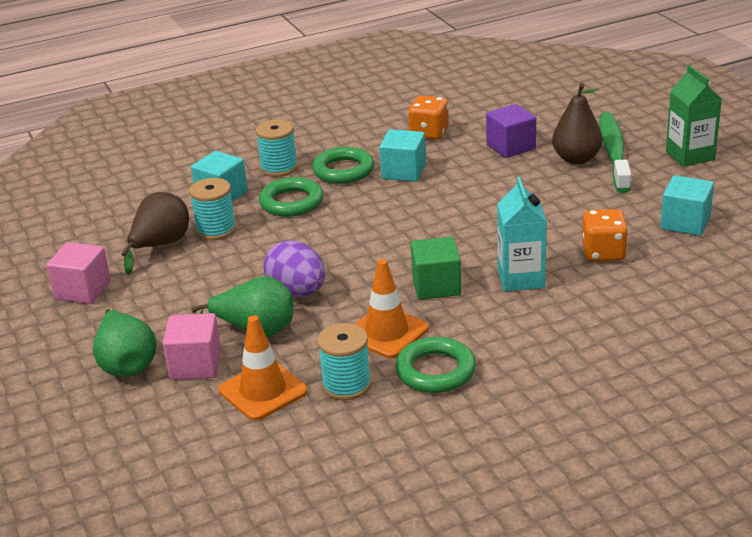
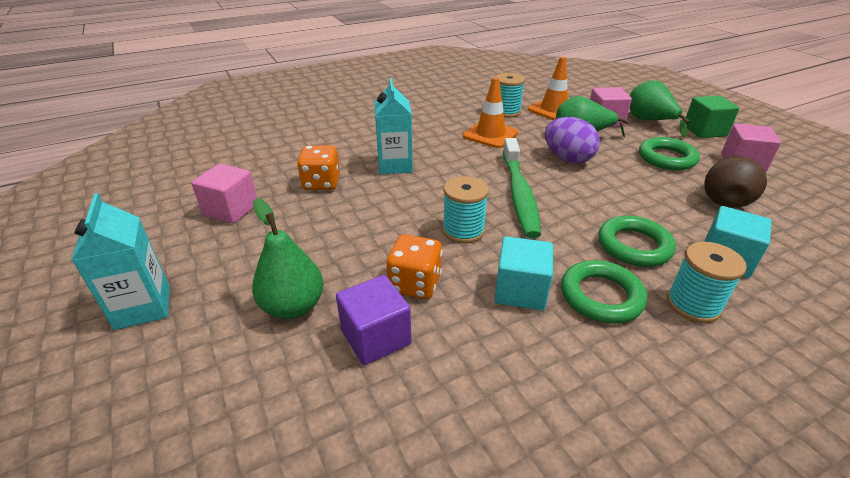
camera: 175 degrees right, 5 degrees up
(216, 230) = (687, 214): turquoise spool -> turquoise spool (463, 230)
(429, 133) = (502, 381): orange dice -> orange dice (415, 284)
(435, 371) = (455, 117): green ring -> green ring (666, 158)
(436, 286) = (460, 161): green cube -> green cube (704, 131)
(576, 159) = (293, 307): brown pear -> green pear
(614, 152) = (237, 318): green toothbrush -> green toothbrush (519, 194)
(685, 223) = (231, 209): turquoise cube -> pink cube
(690, 155) = (143, 307): green carton -> turquoise carton

